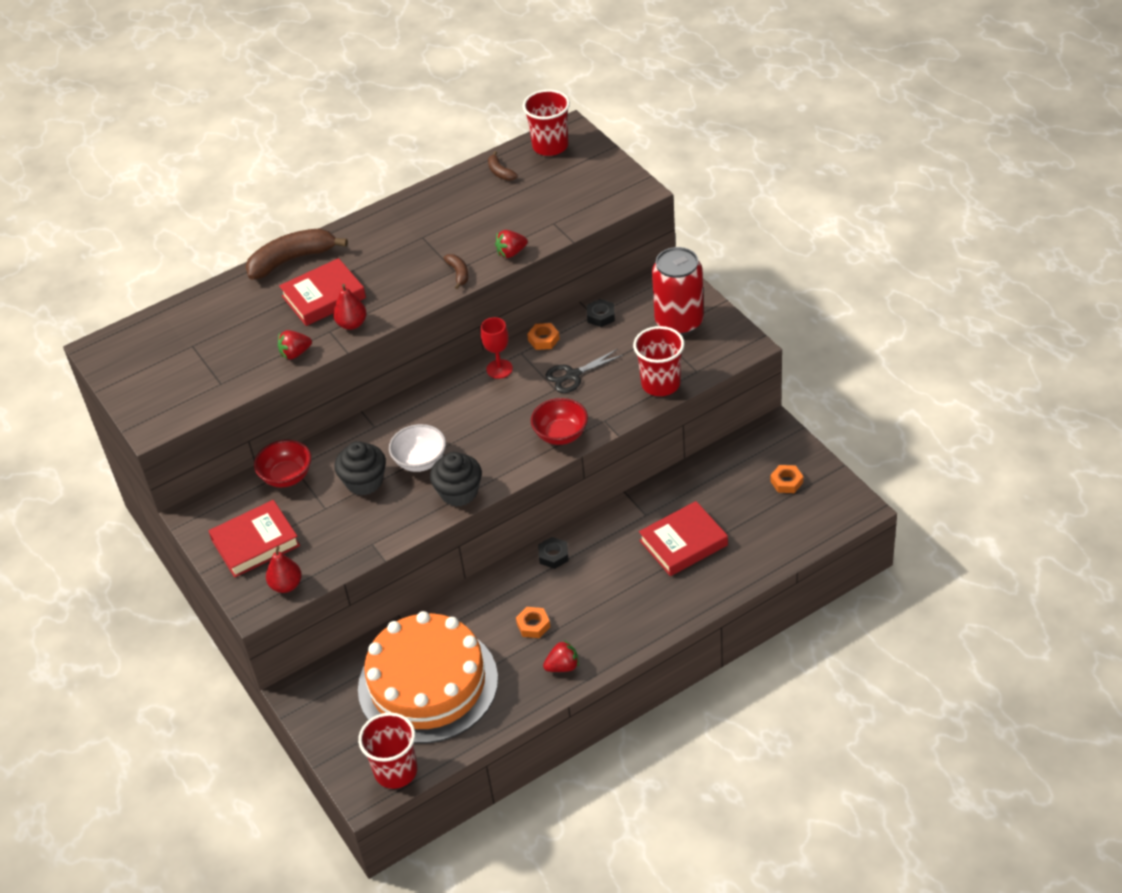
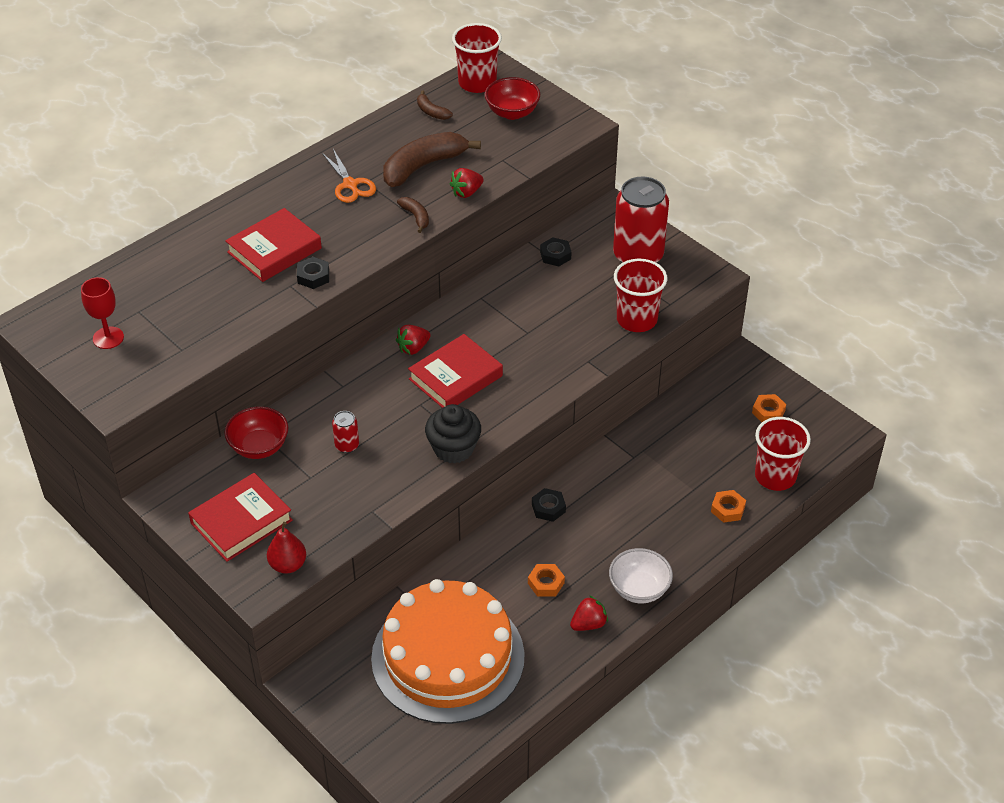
camera: 15 degrees left, 0 degrees up
(292, 260) = (228, 214): brown banana -> brown banana (423, 166)
(295, 353) = (258, 312): red strawberry -> red strawberry (413, 348)
(352, 324) = (313, 276): red pear -> black nut
(364, 482) = (347, 445): black cupcake -> red can
(396, 771) = (436, 756): red cup -> red cup (775, 476)
(407, 239) = (350, 185): none -> orange scissors
(420, 461) = (403, 418): white bowl -> white bowl (639, 589)
(499, 369) = (463, 316): red goblet -> red goblet (108, 338)
(543, 339) = (502, 283): orange nut -> orange nut (727, 509)
(561, 434) = (546, 379): red bowl -> red bowl (512, 112)
(573, 375) = (542, 317): black scissors -> none
(683, 543) = (680, 483): red book -> red book (455, 377)

